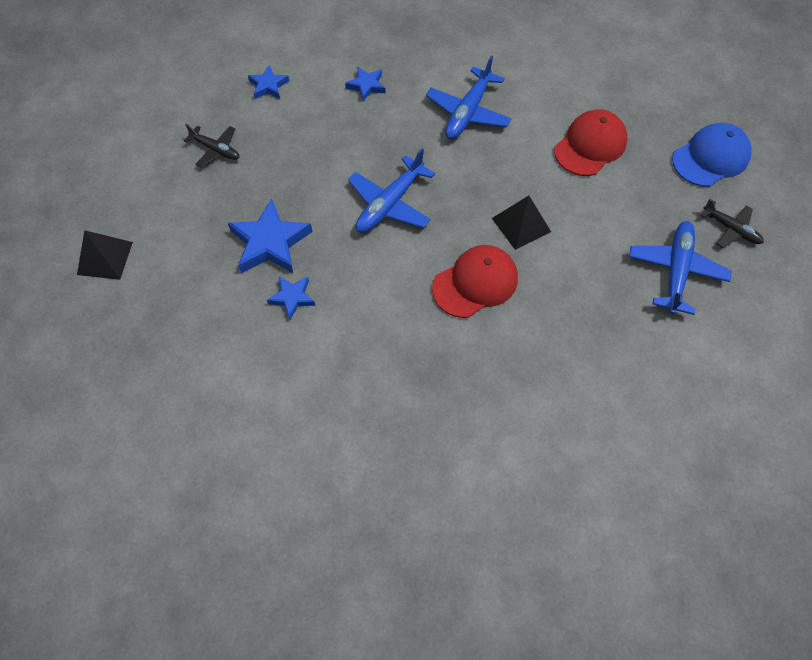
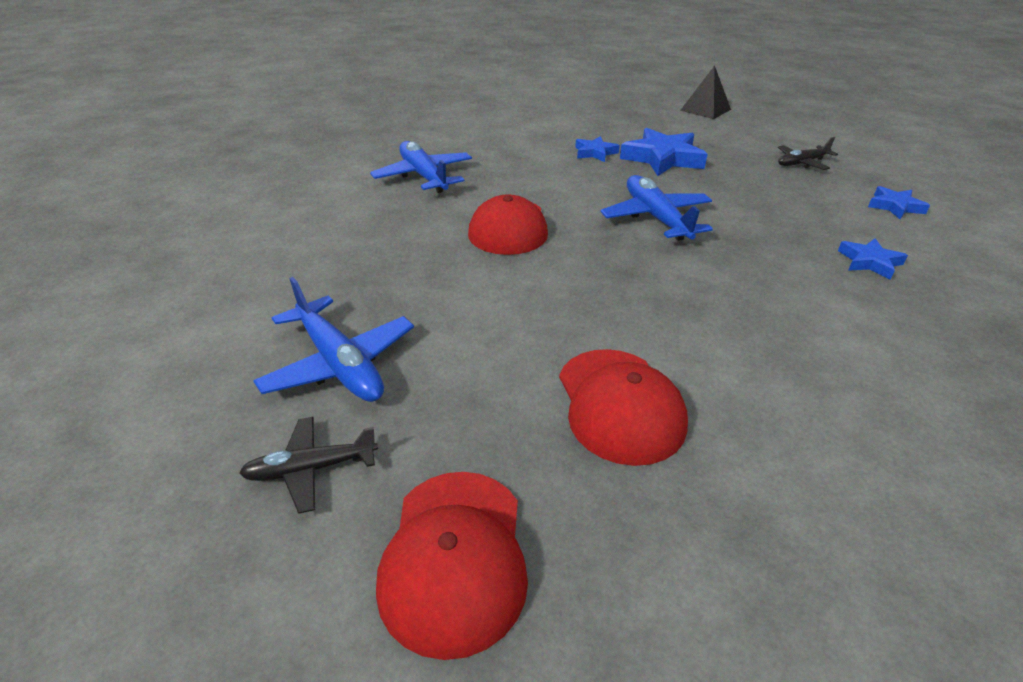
camera: 125 degrees right, 25 degrees down
(468, 112) = (772, 319): blue plane -> blue plane (424, 176)
(521, 224) = (545, 280): black pyramid -> none
(710, 157) = (455, 557): blue cap -> red cap

